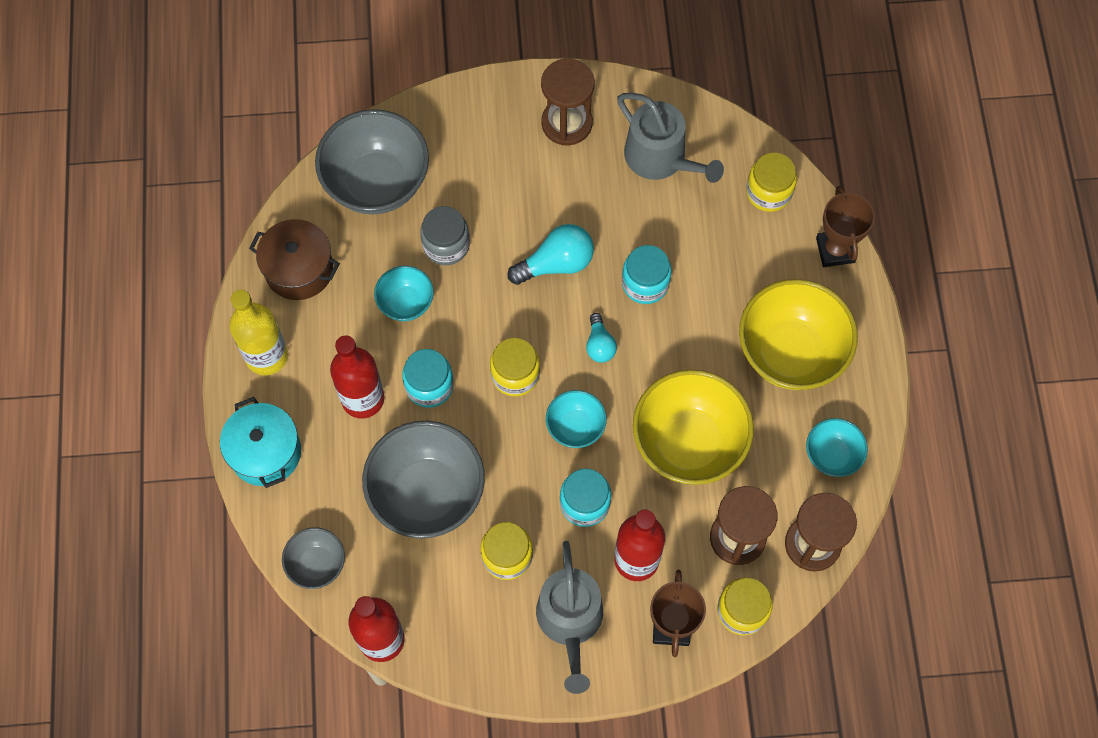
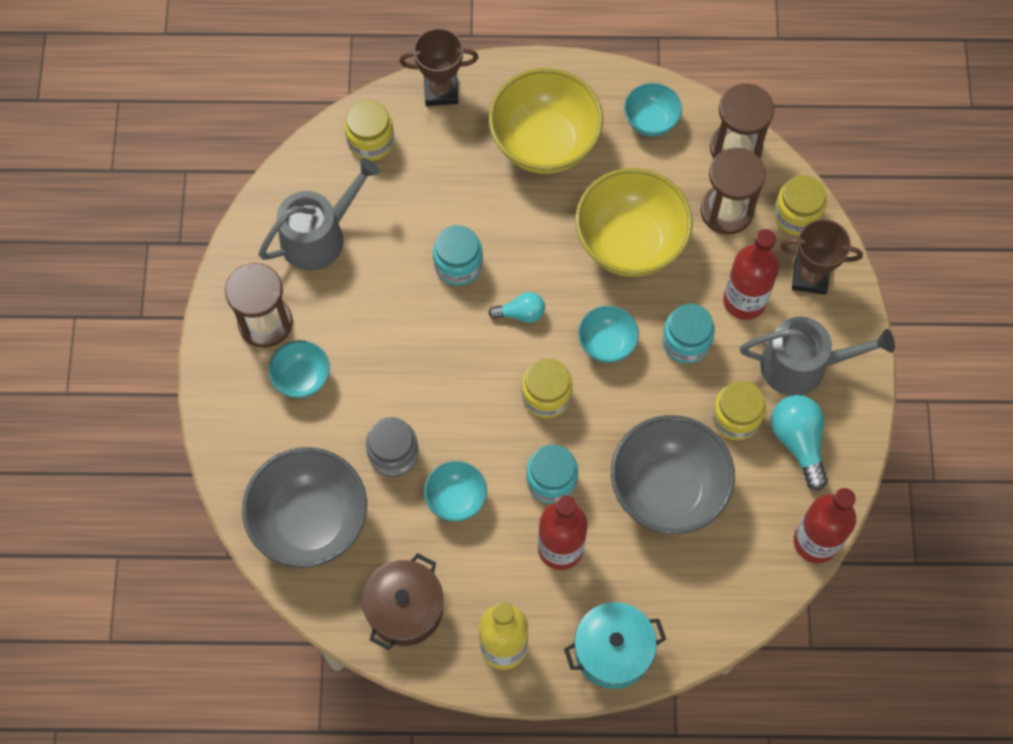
camera: 85 degrees left, 0 degrees up
(317, 564) = (736, 602): grey bowl -> none
(514, 160) = (302, 378): none -> turquoise bowl
(556, 263) = (427, 347): turquoise light bulb -> turquoise light bulb (798, 442)

